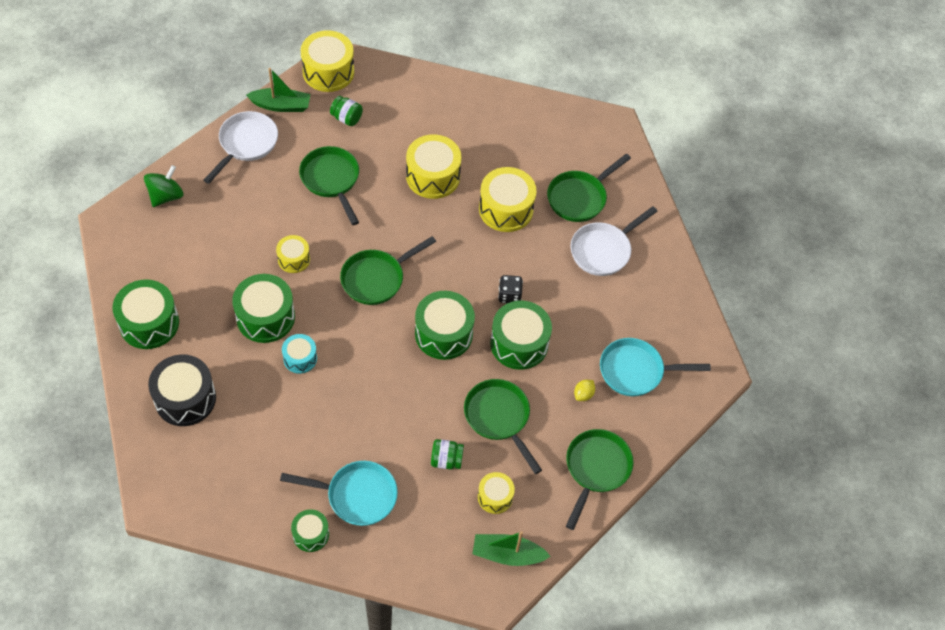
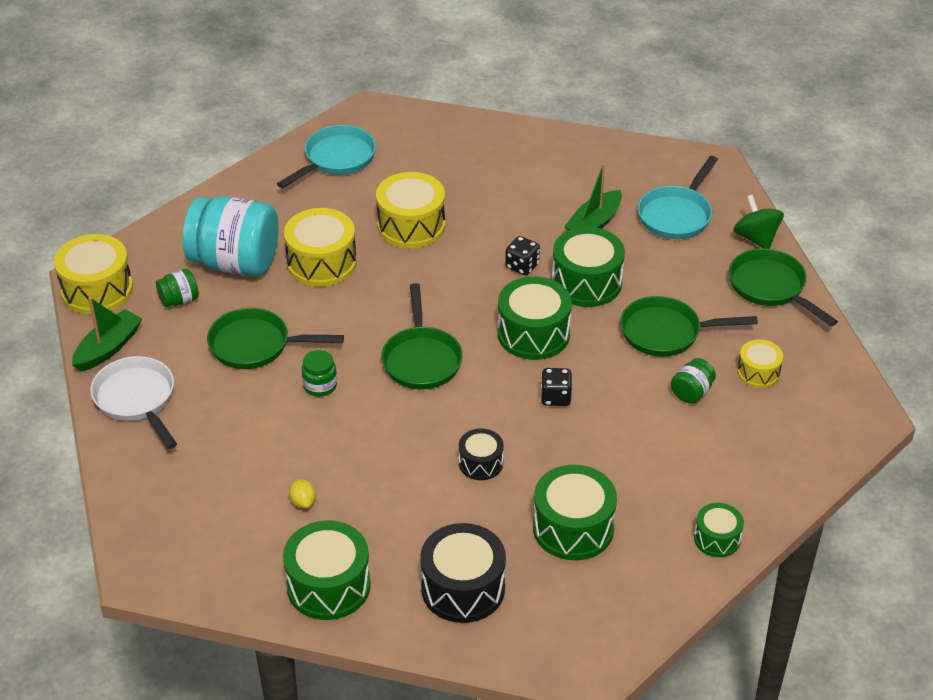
camera: 55 degrees left, 15 degrees down
(166, 196) = (149, 502): green spinning top -> green spinning top (756, 238)
(265, 317) = (402, 473): green drum -> green drum (573, 528)
(294, 259) = (340, 418): yellow drum -> none
(300, 358) = (480, 463): turquoise drum -> black drum
(316, 233) = (320, 385): none -> green jar
(357, 495) = (691, 481): turquoise pan -> turquoise pan (336, 159)
(389, 375) = (555, 397): none -> black dice
(401, 129) = (235, 262): none -> turquoise jar
(507, 554) = (830, 389): green boat -> green boat (594, 224)
(579, 197) = (440, 169): green pan -> none
(583, 394) = (679, 261): yellow lemon -> yellow lemon (303, 502)
(603, 250) = (518, 179): white pan -> none

